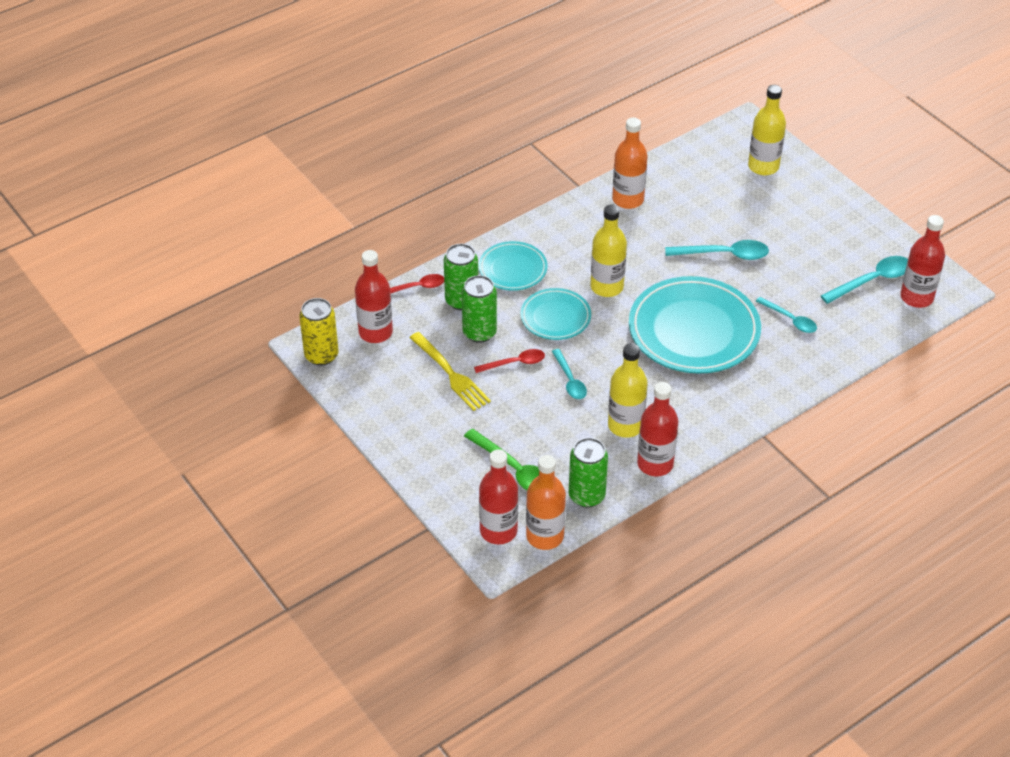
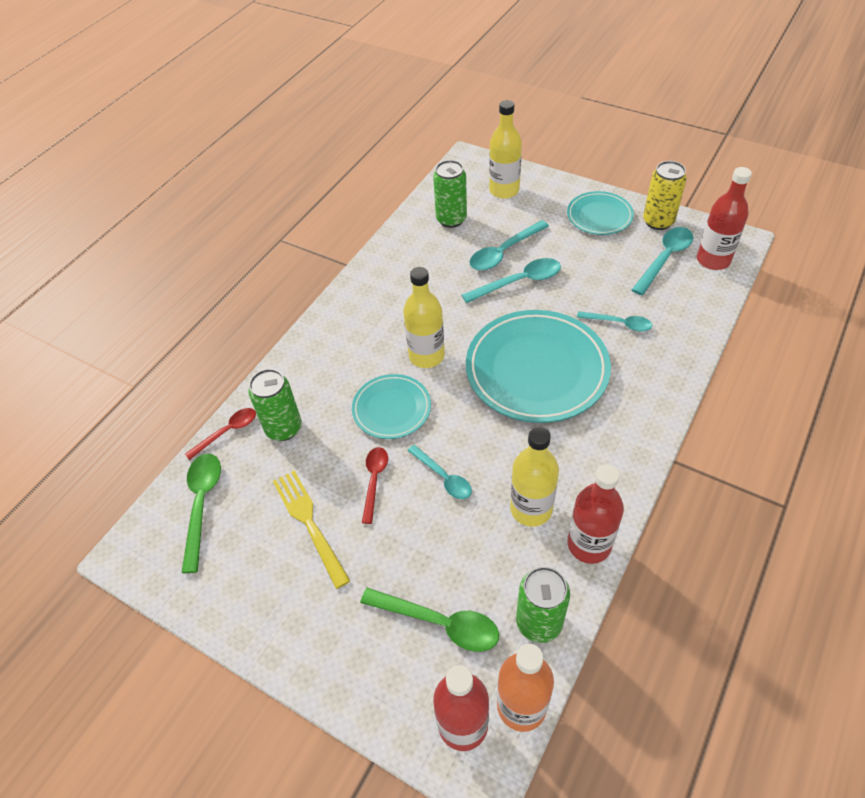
camera: 20 degrees left, 5 degrees up
(321, 355) = (148, 561): yellow can -> yellow can (658, 221)
(375, 332) = (202, 504): red bottle -> green spoon
(450, 374) = (309, 523): yellow fork -> yellow fork turned 150 degrees counterclockwise
(479, 332) = (319, 458): green can -> green can (451, 219)
(512, 269) = (322, 372): turquoise plate -> turquoise plate (599, 216)
(514, 363) = (374, 480): red spoon -> red spoon turned 45 degrees counterclockwise
(628, 199) = (400, 261): orange bottle -> none
(727, 224) = (504, 252): none -> turquoise spoon

